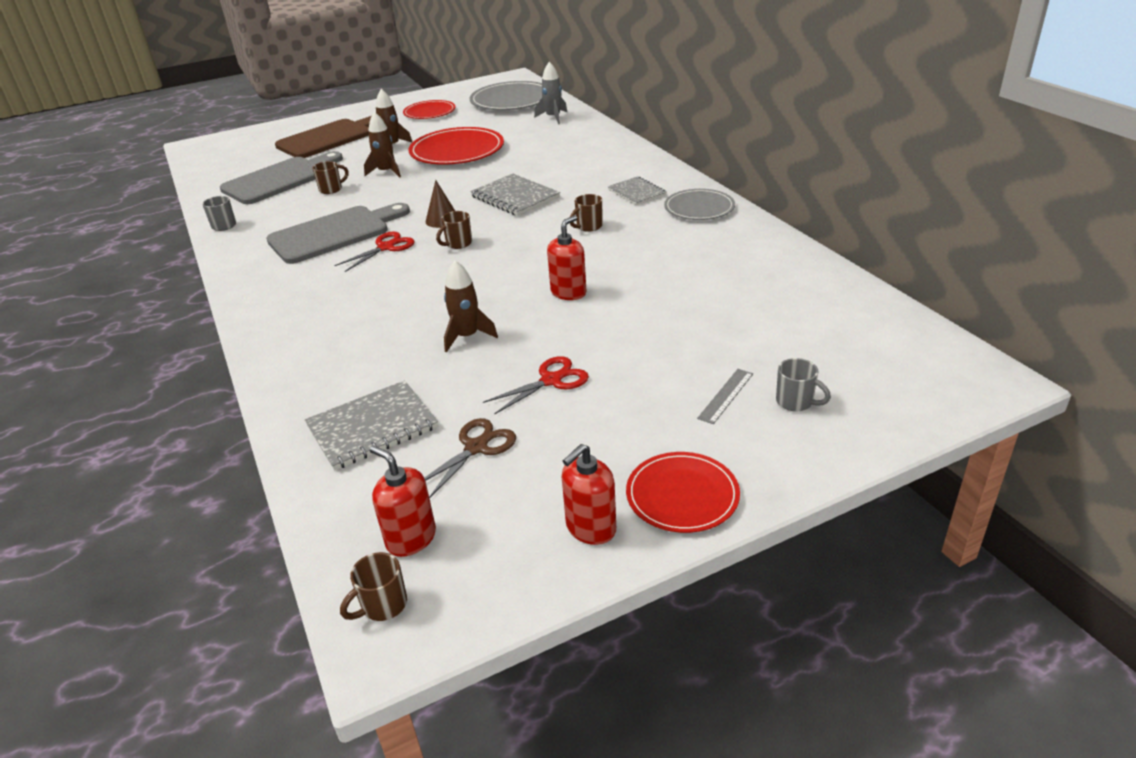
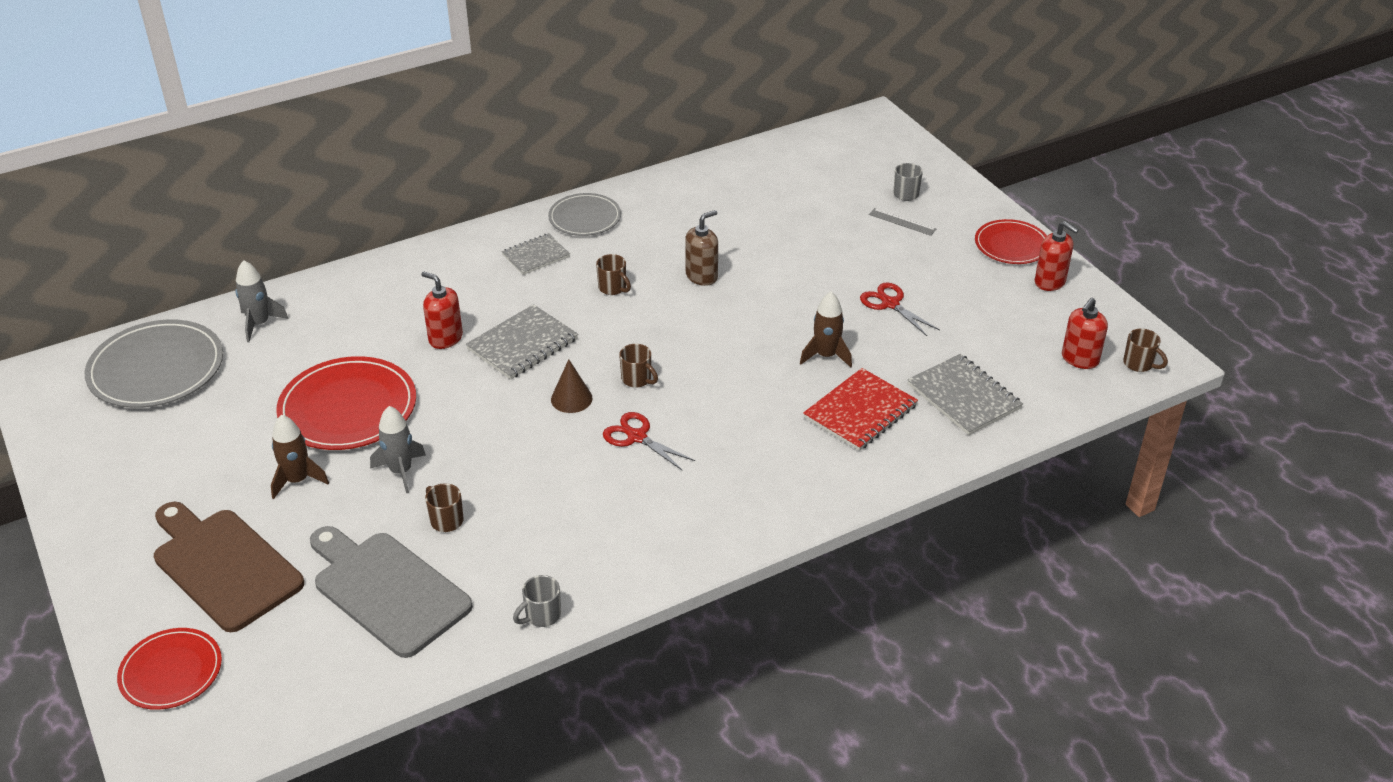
camera: 95 degrees left, 5 degrees up
(334, 233) = (590, 490): grey cutting board -> none
(374, 356) = (860, 411): none -> red notebook
(386, 172) = (401, 471): brown rocket -> grey rocket
(429, 112) = (160, 456): red plate -> red plate (171, 671)
(476, 447) = (980, 337): brown scissors -> none
(568, 292) = (749, 298): red soap dispenser -> red soap dispenser (445, 338)
(606, 266) = (701, 276): none -> brown soap dispenser

